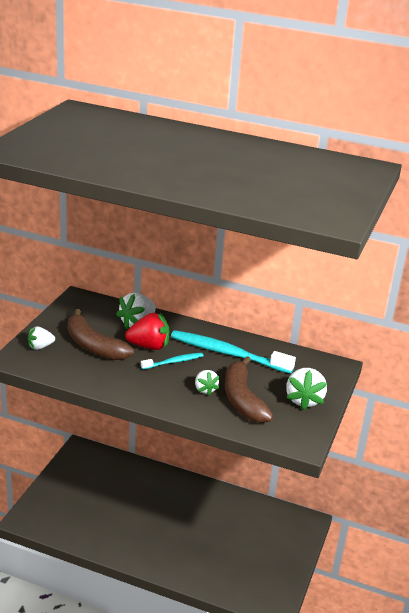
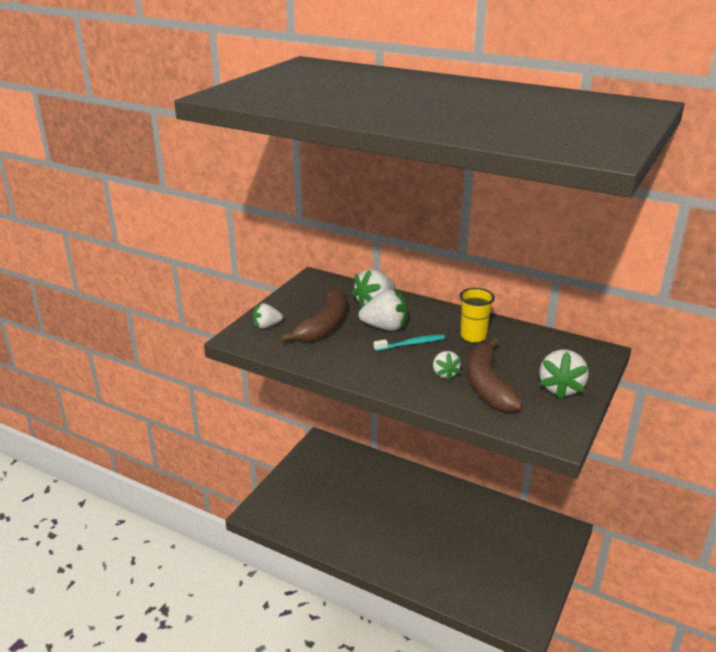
camera: 10 degrees right, 0 degrees up
(93, 346) = (324, 326): brown banana -> brown banana turned 120 degrees counterclockwise
(149, 346) = (385, 327): red strawberry -> white strawberry
(228, 353) = (473, 336): turquoise toothbrush -> yellow cup

